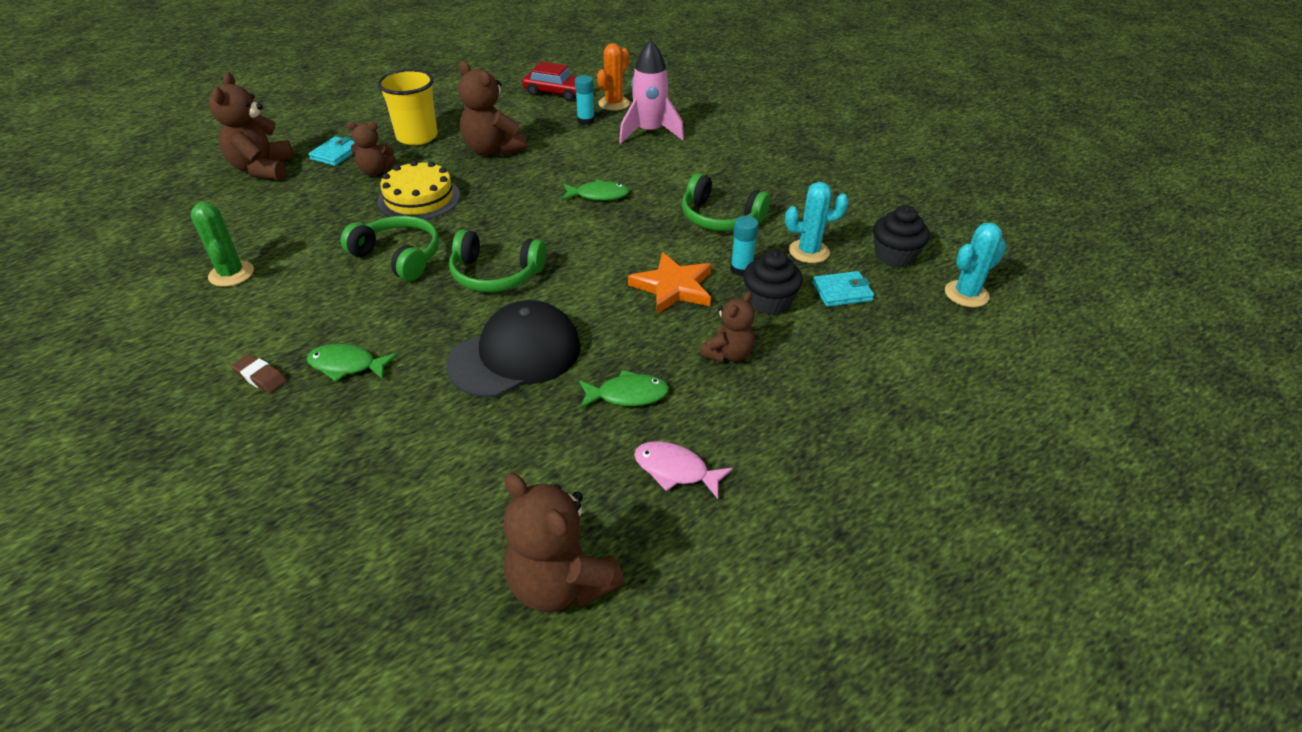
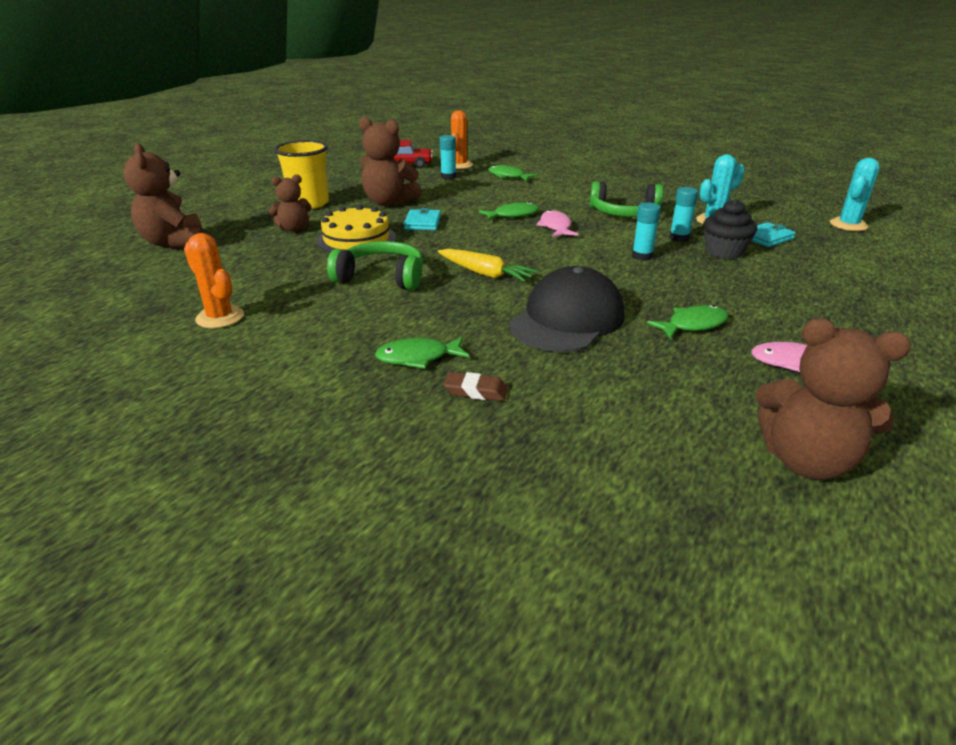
camera: 20 degrees left, 10 degrees down
(231, 274) = (220, 317): green cactus -> orange cactus
(260, 377) = (337, 384): brown eraser -> brown eraser (476, 391)
(336, 154) = (241, 223): turquoise wallet -> turquoise wallet (422, 223)
(495, 275) = (485, 274): green headphones -> yellow carrot
(625, 223) = (555, 227): none -> pink fish
(649, 132) = (508, 176): pink rocket -> green fish
(673, 287) = (642, 256): orange star -> turquoise glue stick
(728, 354) = (736, 286): brown teddy bear -> none
(894, 256) = (774, 214): black cupcake -> none

